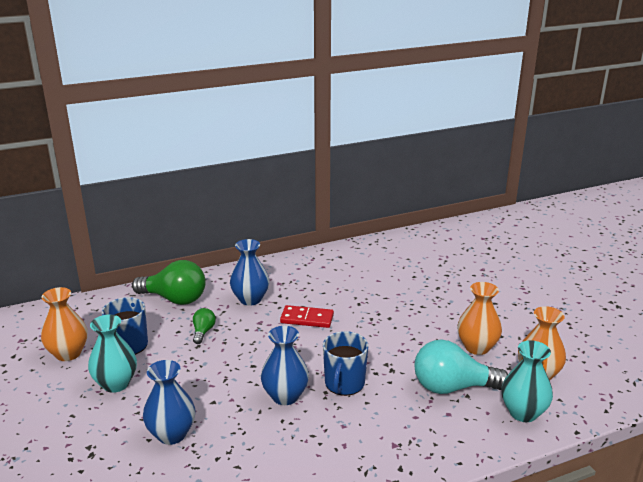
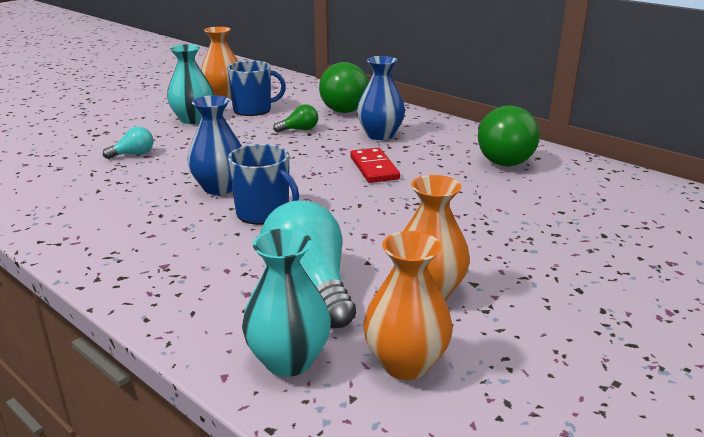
camera: 65 degrees right, 0 degrees up
(172, 434) = (133, 154): blue vase -> turquoise light bulb
(330, 268) = (500, 157): none -> green light bulb
(344, 384) = (264, 213): blue mug -> blue mug turned 135 degrees counterclockwise

